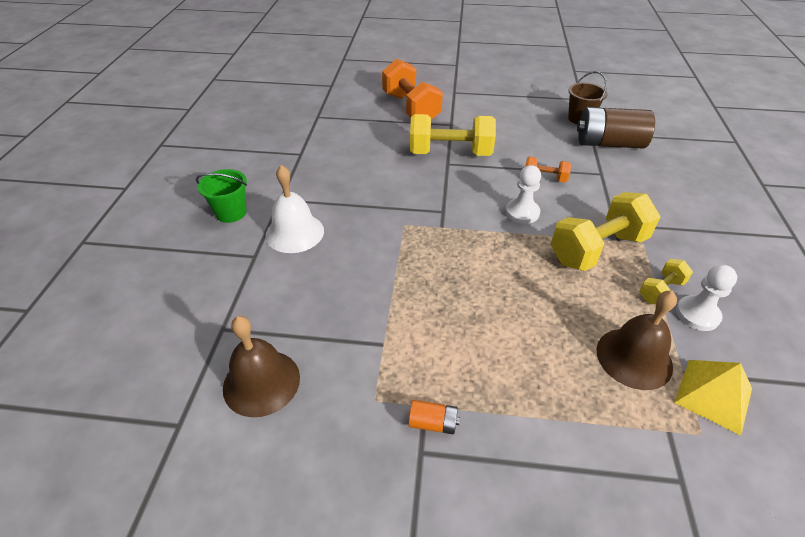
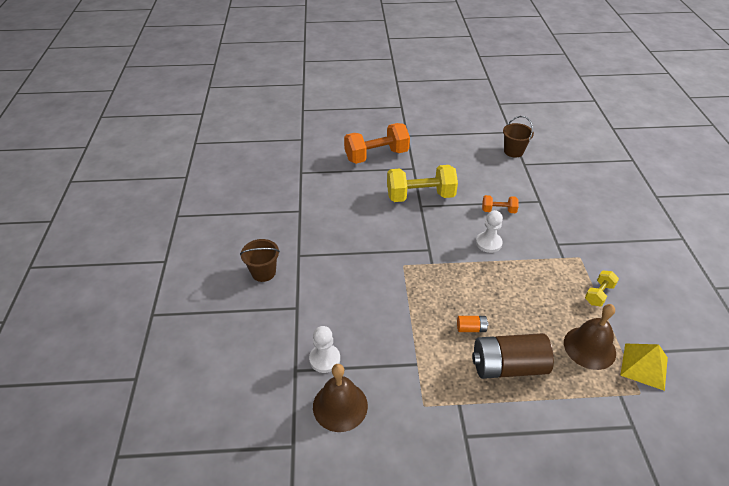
camera: 10 degrees left, 0 degrees up
(231, 212) = (263, 272): green bucket -> brown bucket
(294, 232) = (321, 283): white bell -> none
(411, 108) = (376, 155): orange dumbbell -> orange dumbbell turned 75 degrees counterclockwise
(433, 423) = (468, 415): orange battery -> orange battery (471, 328)
(597, 249) = (549, 267): yellow dumbbell -> none
(609, 143) = (540, 173): brown battery -> brown battery (508, 366)
(697, 314) = (625, 309): white pawn -> white pawn (324, 359)

